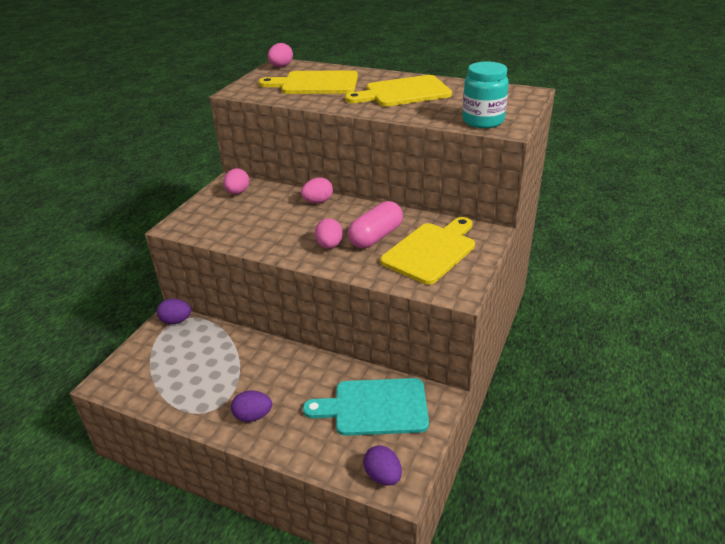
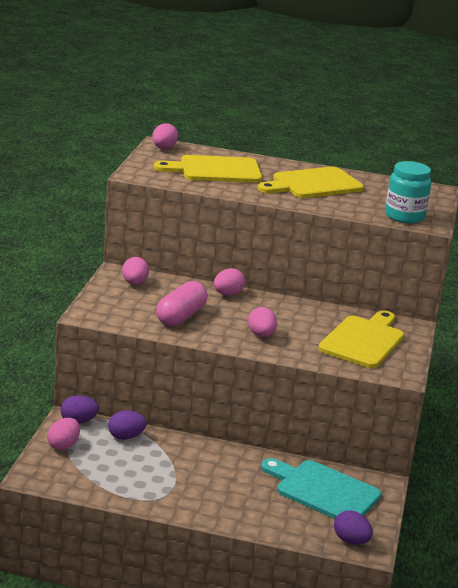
camera: 15 degrees left, 10 degrees down
(150, 347) = (63, 445): none -> pink egg
(253, 416) = (206, 500): purple egg -> purple egg (126, 437)
(375, 407) = (323, 490): turquoise cutting board -> turquoise cutting board turned 45 degrees clockwise
(376, 237) = (304, 327): pink capsule -> pink capsule (181, 317)

